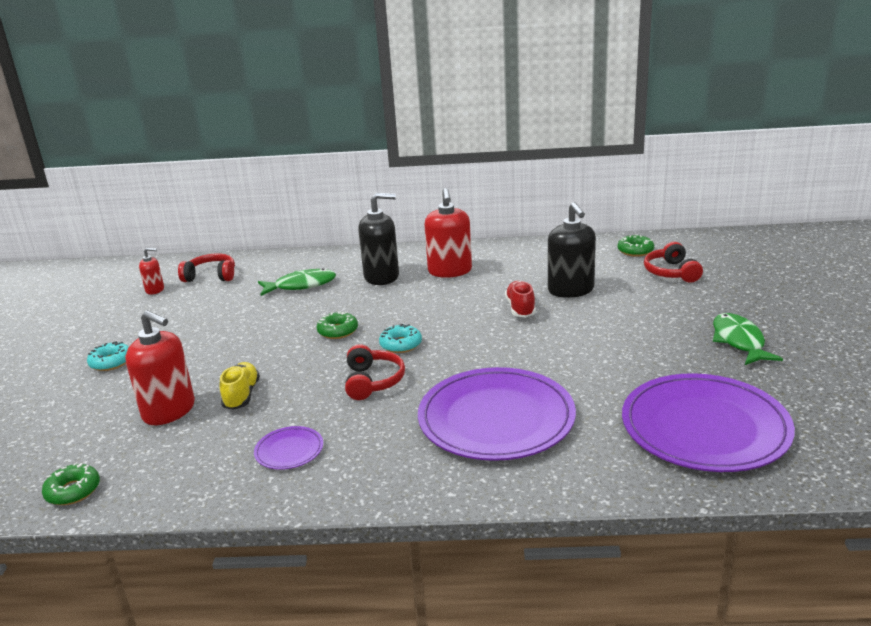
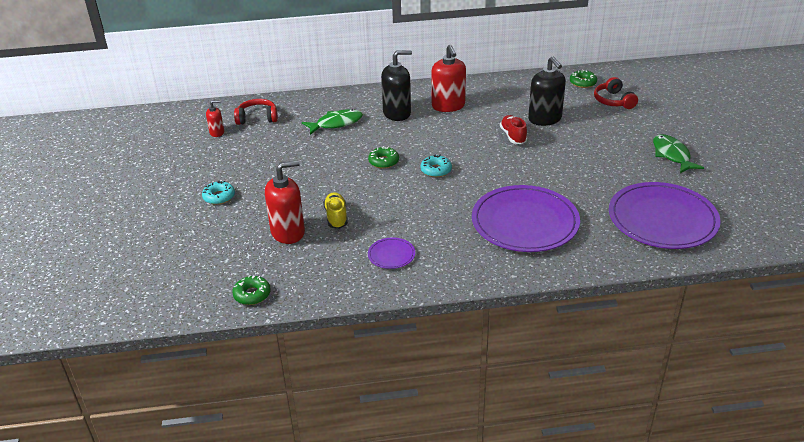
camera: 10 degrees left, 10 degrees up
(169, 411) = (288, 232): red soap dispenser -> red soap dispenser turned 45 degrees counterclockwise
(373, 381) = (428, 200): red headphones -> none

